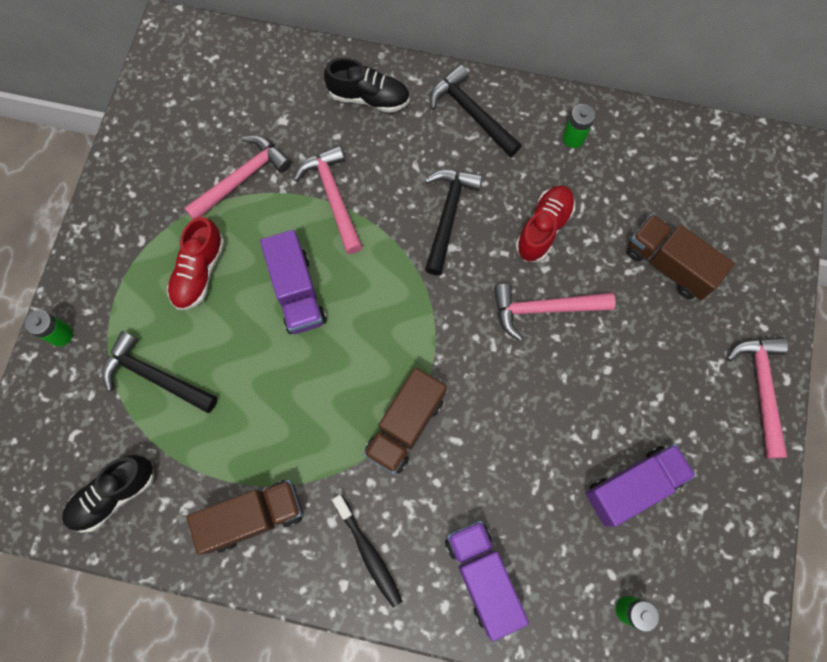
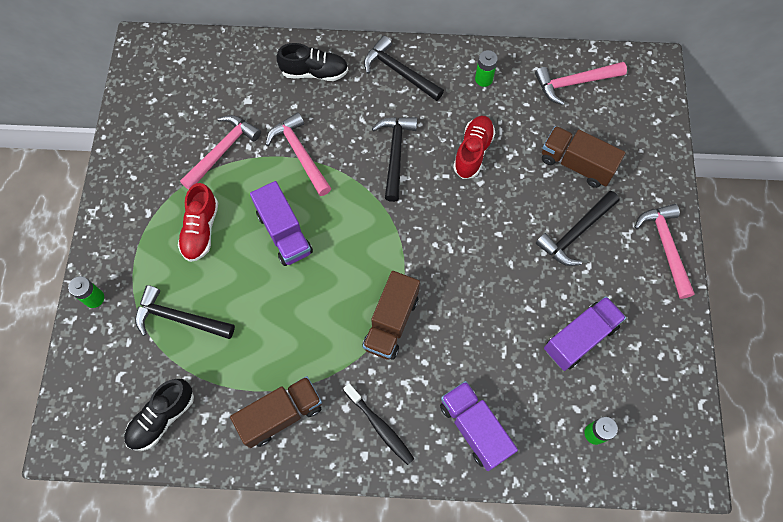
camera: 10 degrees left, 5 degrees down
(544, 309) = (485, 213): pink hammer -> pink hammer (574, 83)
(652, 352) = (576, 233): none -> black hammer

